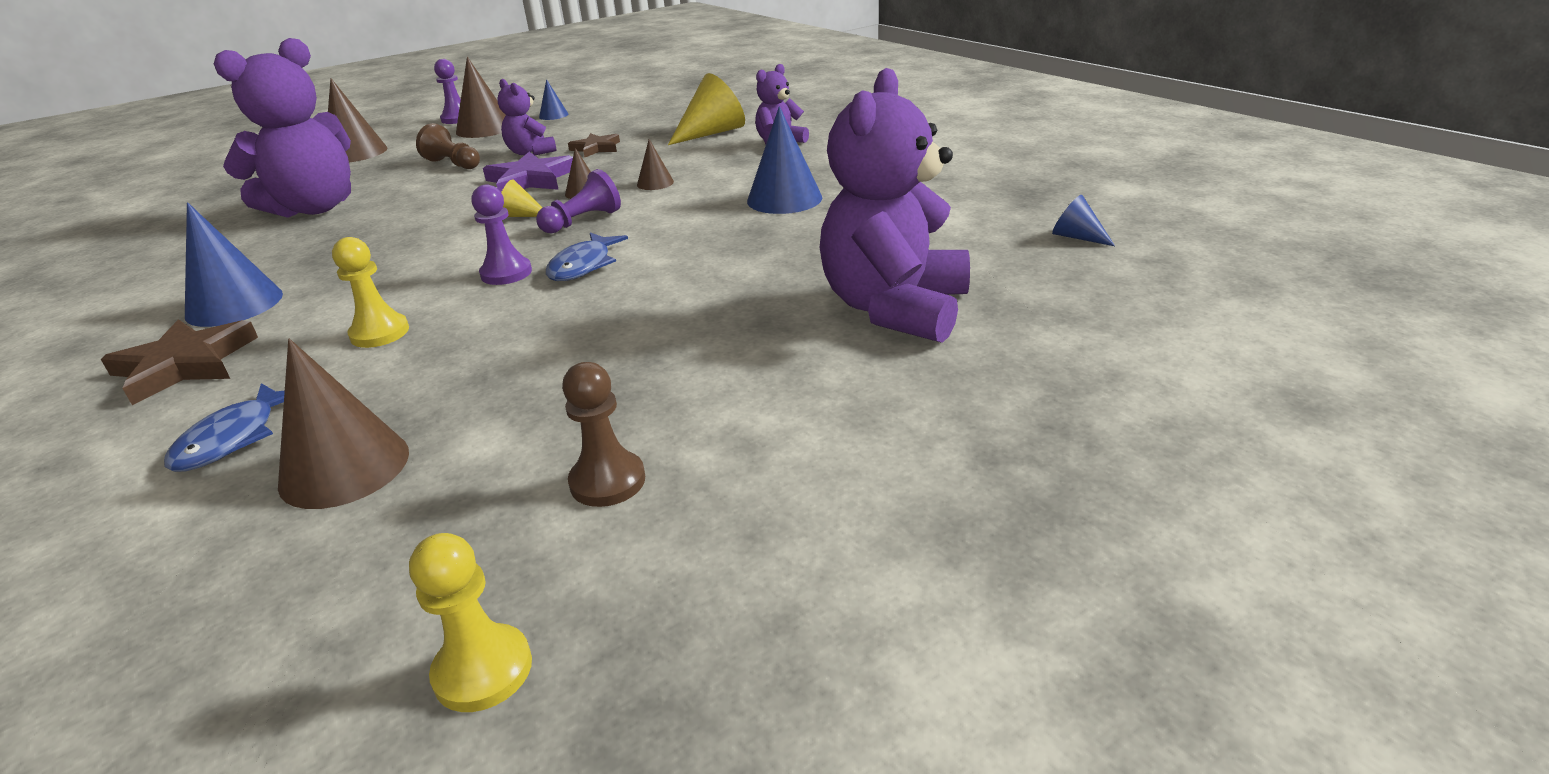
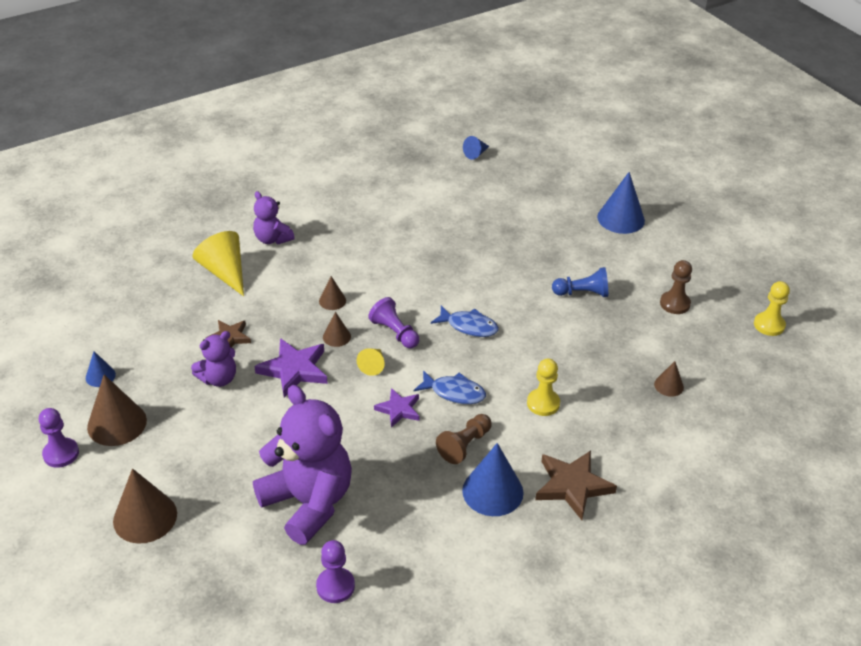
camera: 90 degrees left, 10 degrees up
(233, 439) = (647, 434): blue fish -> blue fish (454, 392)
(344, 468) = (669, 385): brown cone -> brown cone, size x0.53
(430, 236) = (399, 409): none -> purple star
(453, 164) = (225, 428): brown pawn -> brown pawn (464, 445)
(506, 273) = (472, 360): purple pawn -> purple pawn (335, 586)
(657, 359) = (582, 293): none -> blue pawn
(784, 199) = (387, 243): blue cone -> blue cone (621, 218)
(894, 309) = (542, 218): purple teddy bear -> none

